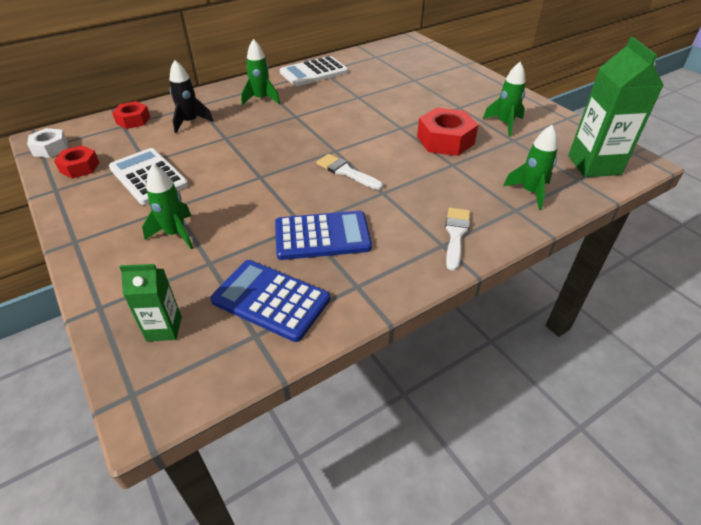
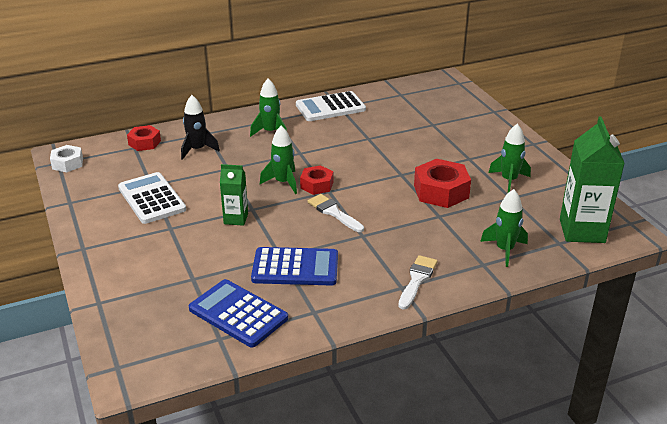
camera: 10 degrees right, 10 degrees down
(80, 167) = (92, 184): red nut -> red nut (317, 185)
(164, 328) = (148, 324): green carton -> green carton (236, 219)
(175, 234) = (168, 251): green rocket -> green rocket (283, 183)

